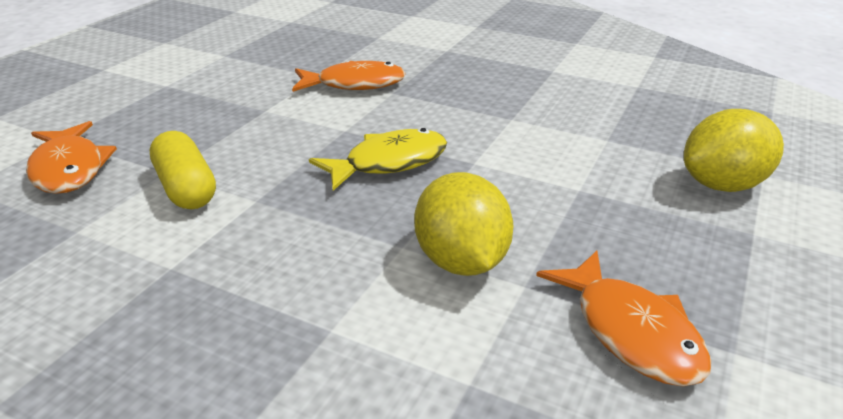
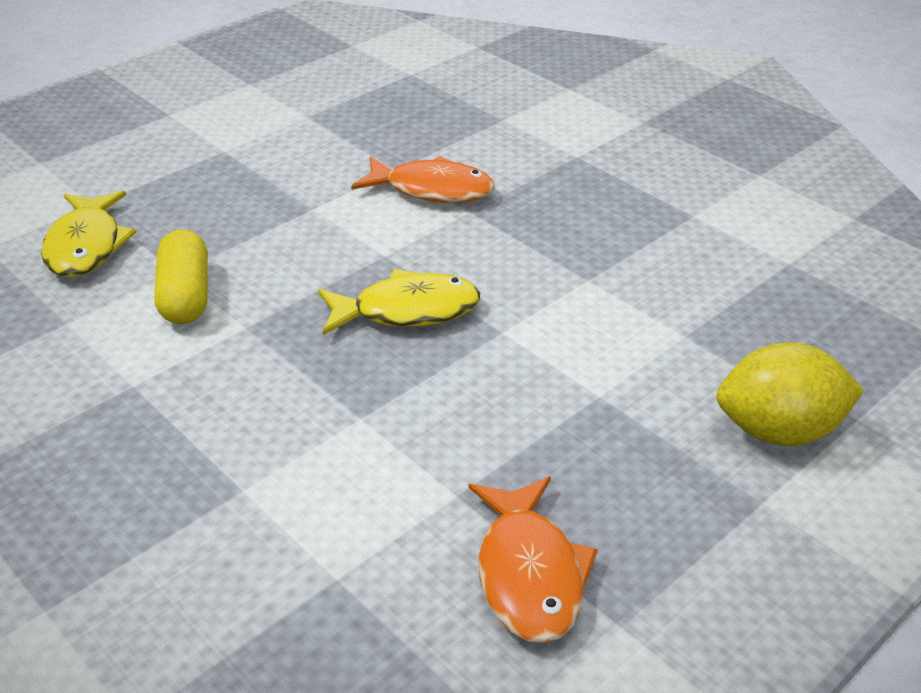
camera: 20 degrees right, 5 degrees up
(69, 169) = (86, 246): orange fish -> yellow fish
(461, 261) = (409, 450): yellow lemon -> none

